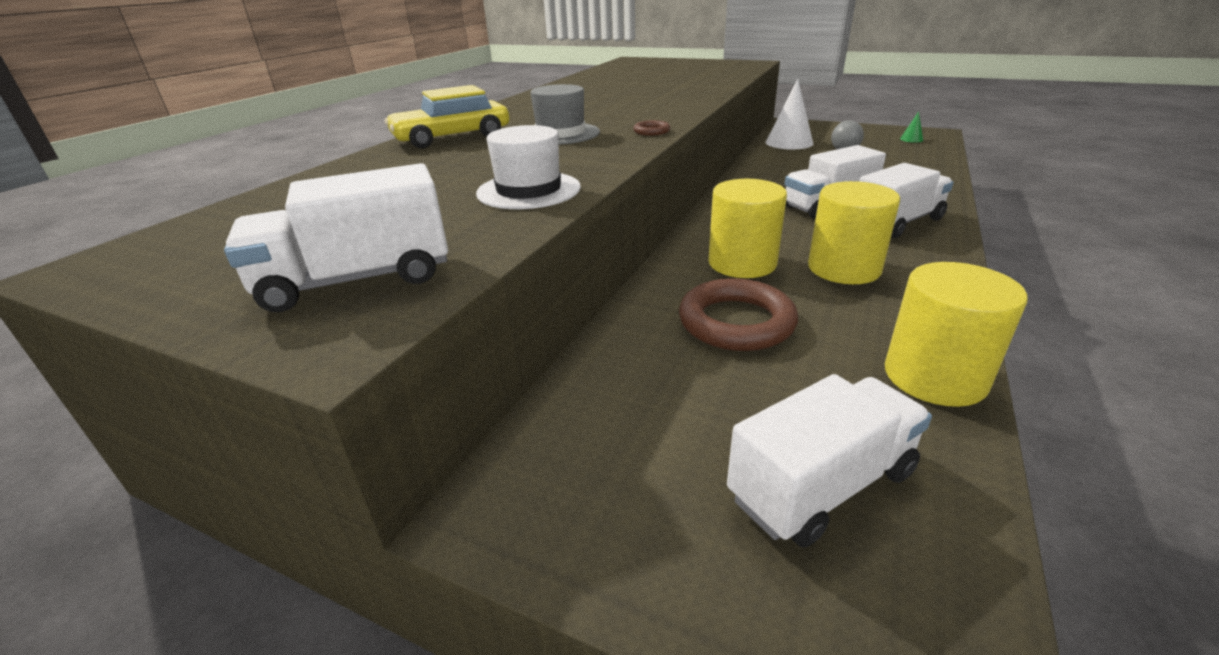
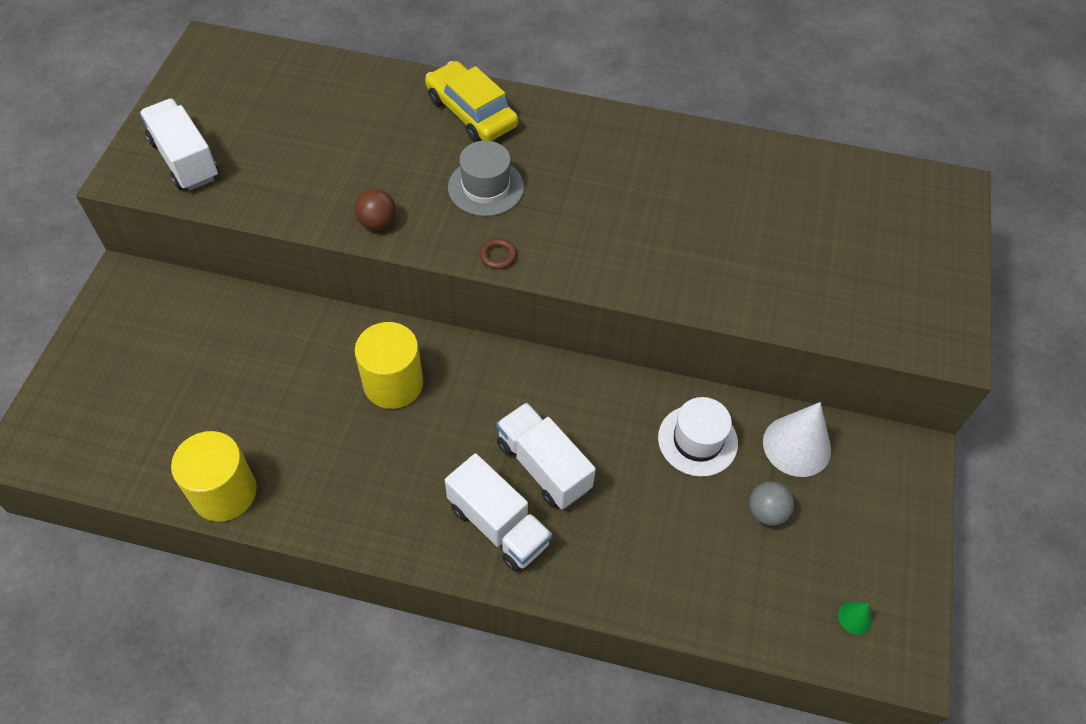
camera: 75 degrees right, 25 degrees up
(529, 190) = (324, 199): white hat -> white hat (697, 440)
(584, 168) = (377, 223): none -> brown ball
(736, 322) = (294, 379): brown ring -> none
(821, 485) = (131, 416): white truck -> none
(844, 268) = (386, 460): yellow cylinder -> none

